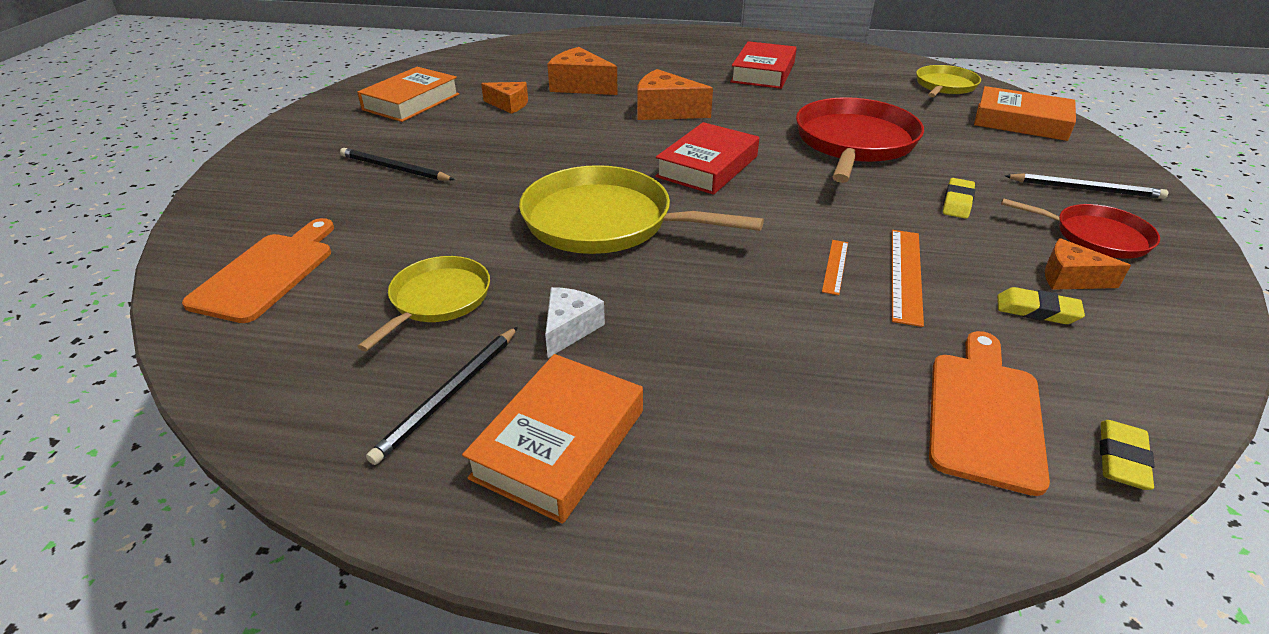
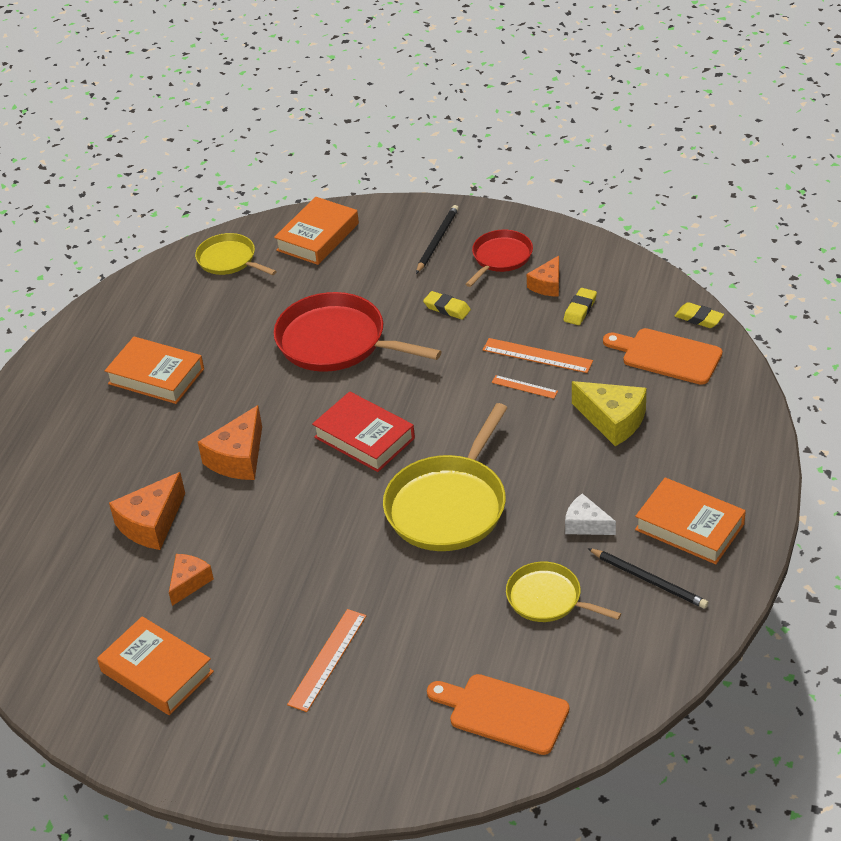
camera: 80 degrees left, 5 degrees up
(394, 168) = (327, 659): black pencil -> orange ruler
(763, 72) = (156, 376): red book -> orange book
(794, 350) = (612, 420): none -> yellow cheese

